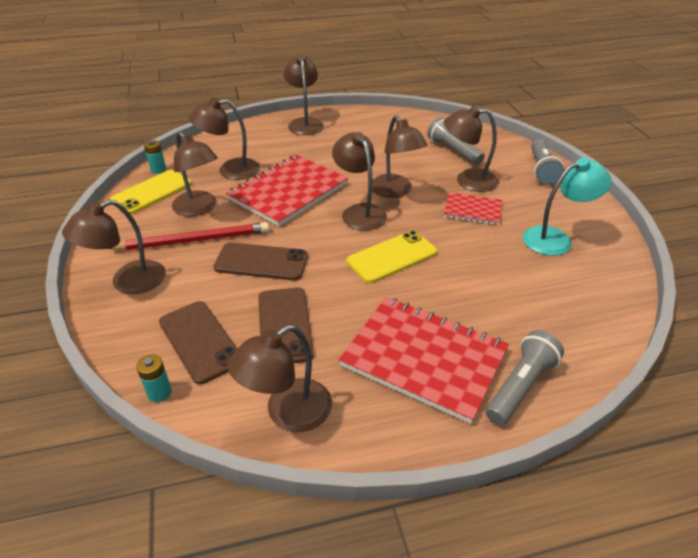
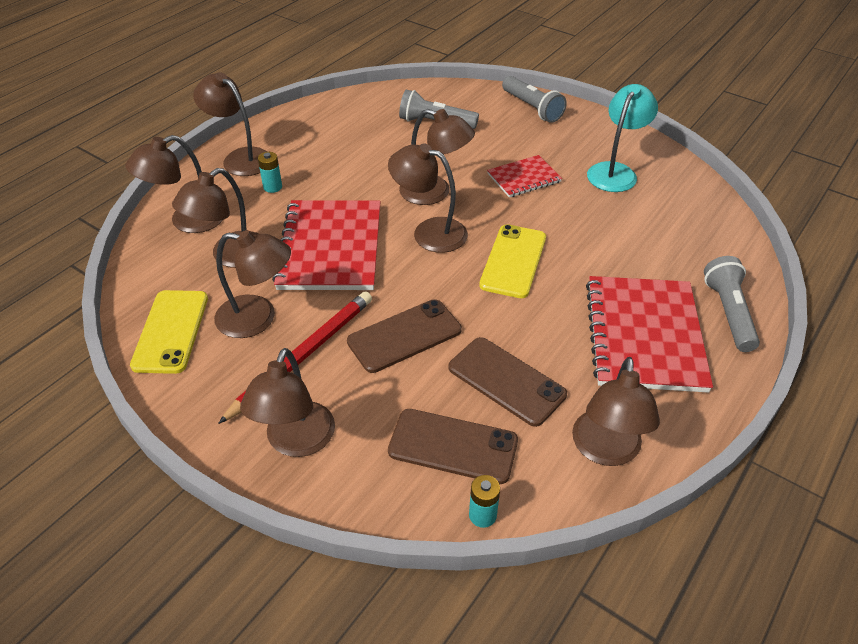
camera: 40 degrees left, 5 degrees up
(158, 170) = (138, 300): turquoise battery -> turquoise battery (272, 187)
(424, 358) = (644, 335): red notebook -> red notebook turned 75 degrees counterclockwise
(467, 180) = (484, 149): brown lamp -> brown lamp (187, 221)

